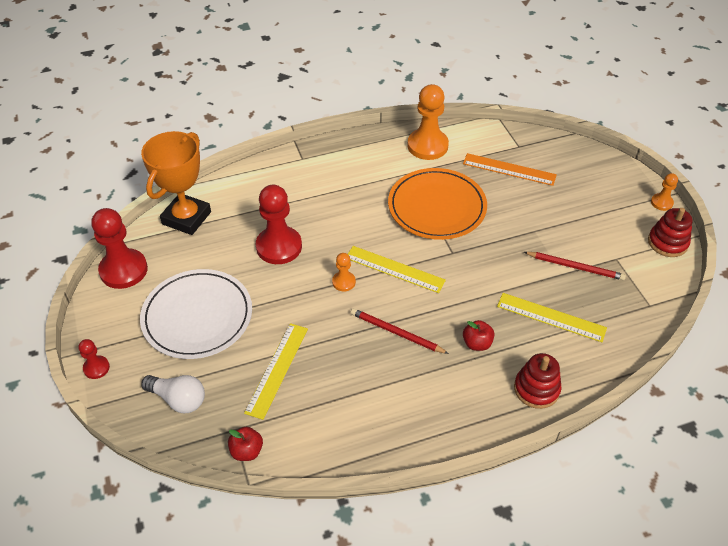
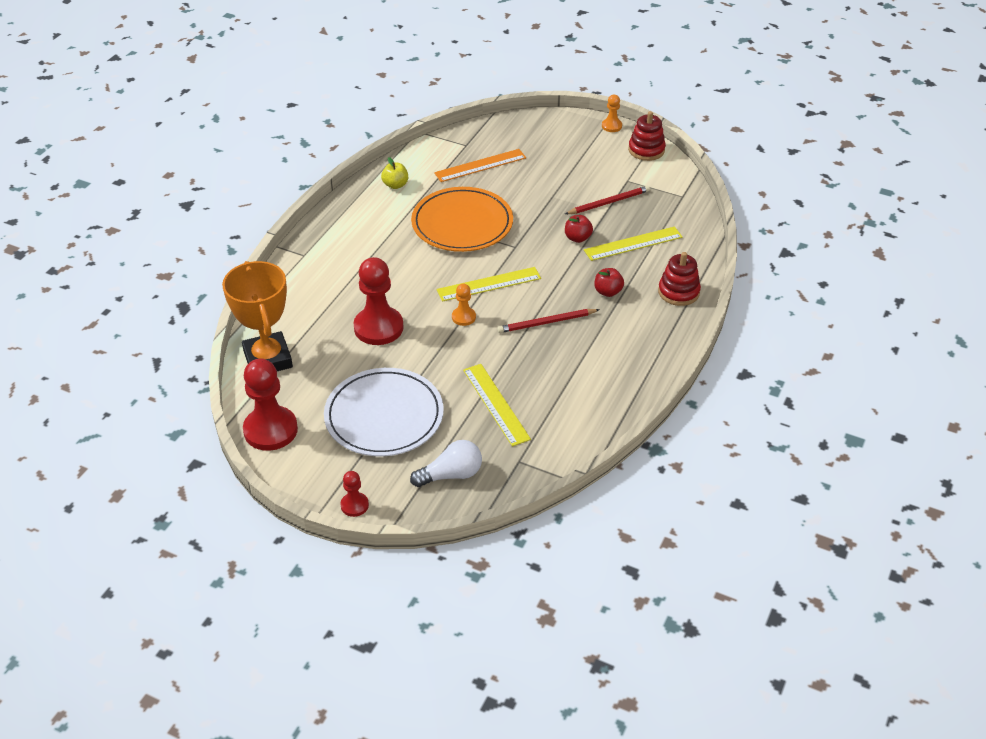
camera: 45 degrees left, 5 degrees down
(247, 451) = (547, 465): red apple -> red apple (577, 238)
(427, 146) = (395, 185): orange pawn -> yellow apple

